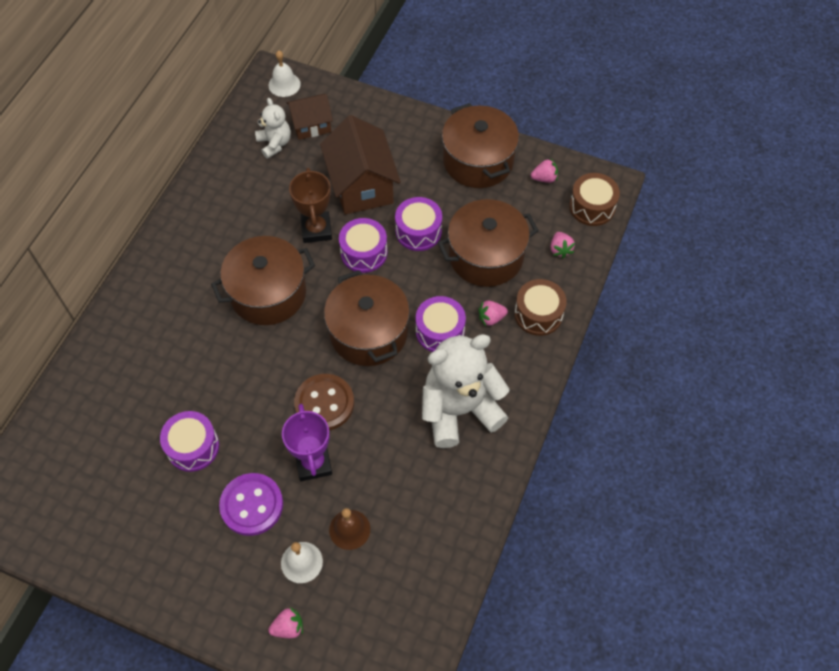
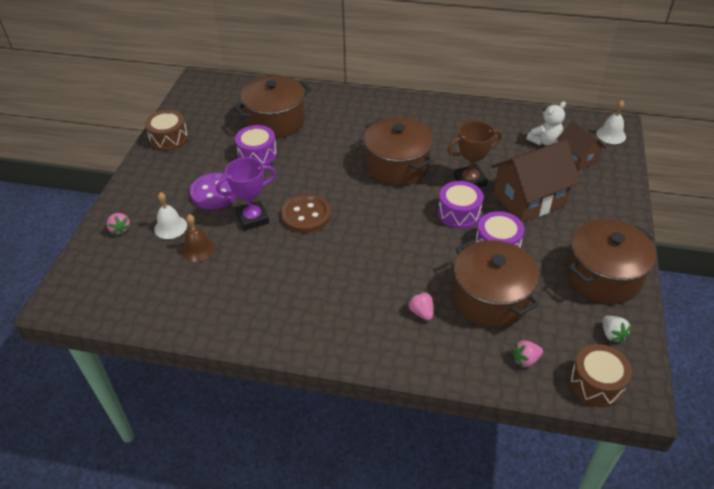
camera: 80 degrees right, 15 degrees down
(368, 332) = (379, 230): brown pot -> brown pot (276, 121)
(440, 331) = (395, 276): purple drum -> none
(459, 410) = (317, 302): white teddy bear -> none
(538, 314) = (438, 350): brown drum -> brown drum (169, 139)
(544, 178) = (612, 334): pink strawberry -> white strawberry

